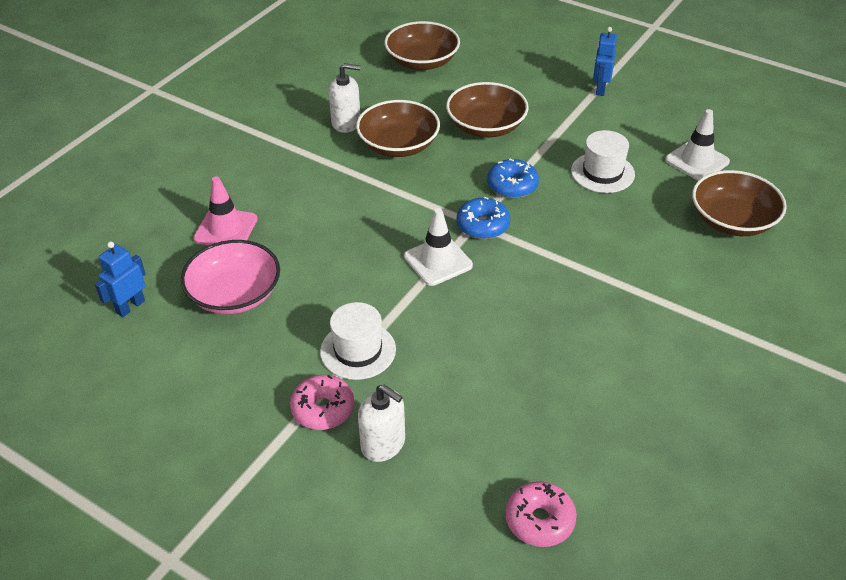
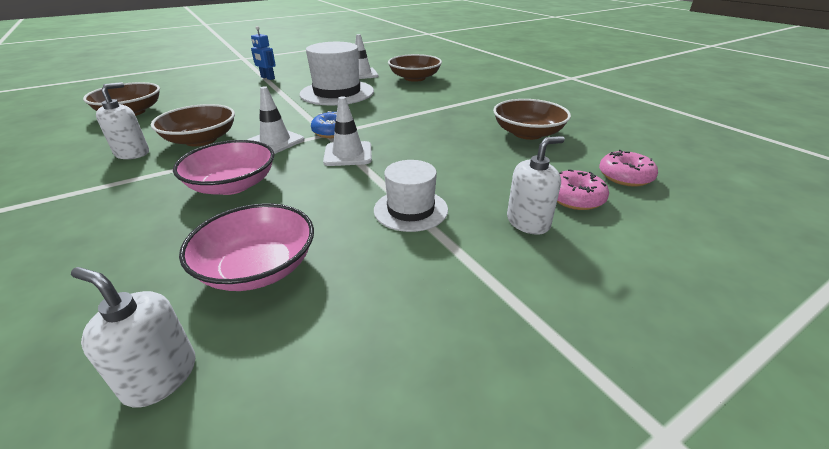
camera: 65 degrees left, 10 degrees down
(130, 307) = (160, 376): blue robot -> white soap dispenser
(226, 229) = (150, 251): pink traffic cone -> none
(323, 409) = (469, 245): pink donut -> pink donut (575, 198)
(332, 216) = (232, 185): none -> pink bowl
(430, 195) = (275, 141): none -> white traffic cone
(486, 126) = (240, 110): brown bowl -> brown bowl (527, 133)
(512, 186) = (310, 115): blue donut -> none
(602, 172) = (337, 93): white hat -> white hat, size x1.71

